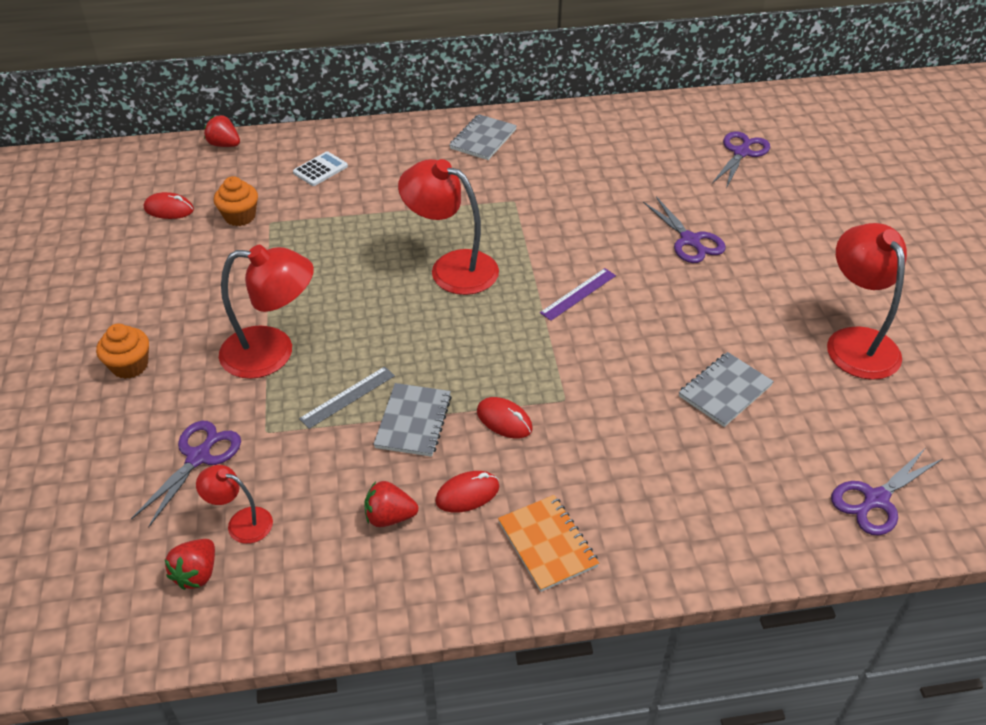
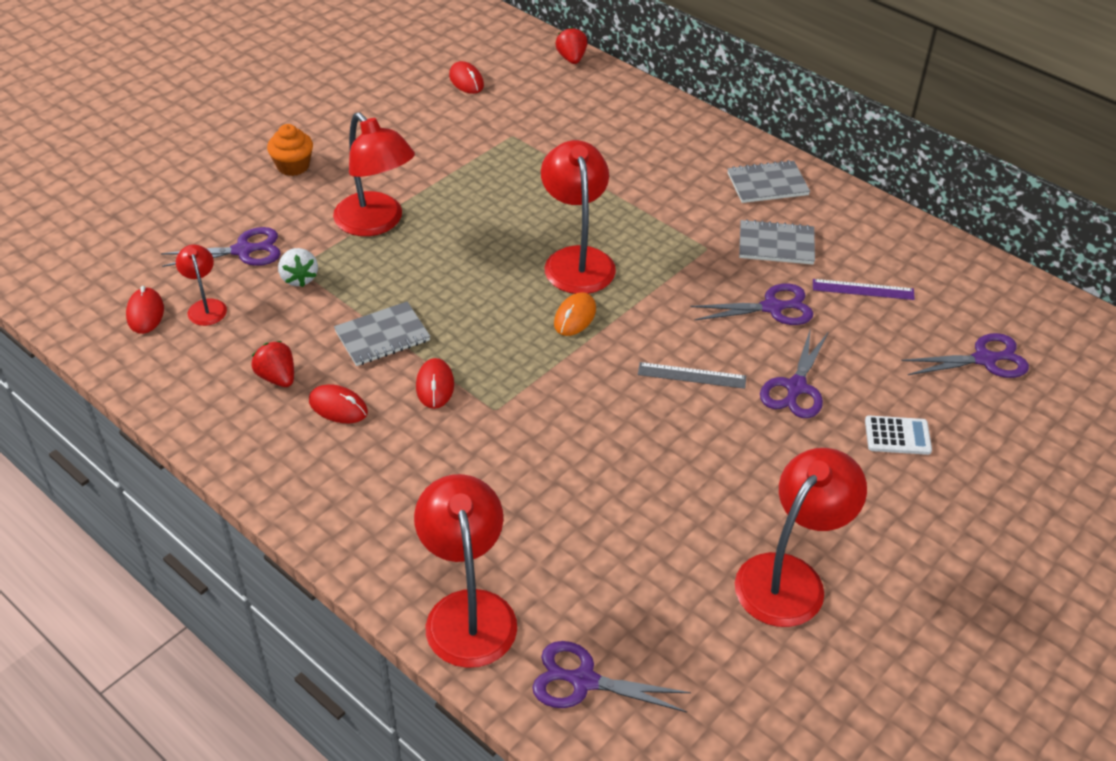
camera: 50 degrees right, 0 degrees up
(197, 574) = (145, 313): red strawberry -> red mouse
(240, 216) = (500, 117): orange cupcake -> none
(281, 437) = (299, 278): none -> white strawberry
(320, 169) = (606, 122): white calculator -> white calculator (897, 436)
(347, 397) = (372, 287): grey ruler -> grey ruler (691, 375)
(511, 302) = (575, 317): none -> orange mouse
(547, 544) = (330, 480): orange notebook -> none
(578, 294) = (633, 351): purple ruler -> purple ruler (863, 289)
(605, 207) = (772, 308): none -> purple scissors
(725, 391) = (614, 508): grey notebook -> grey notebook (776, 245)
(761, 530) = (468, 611): none -> red lamp

